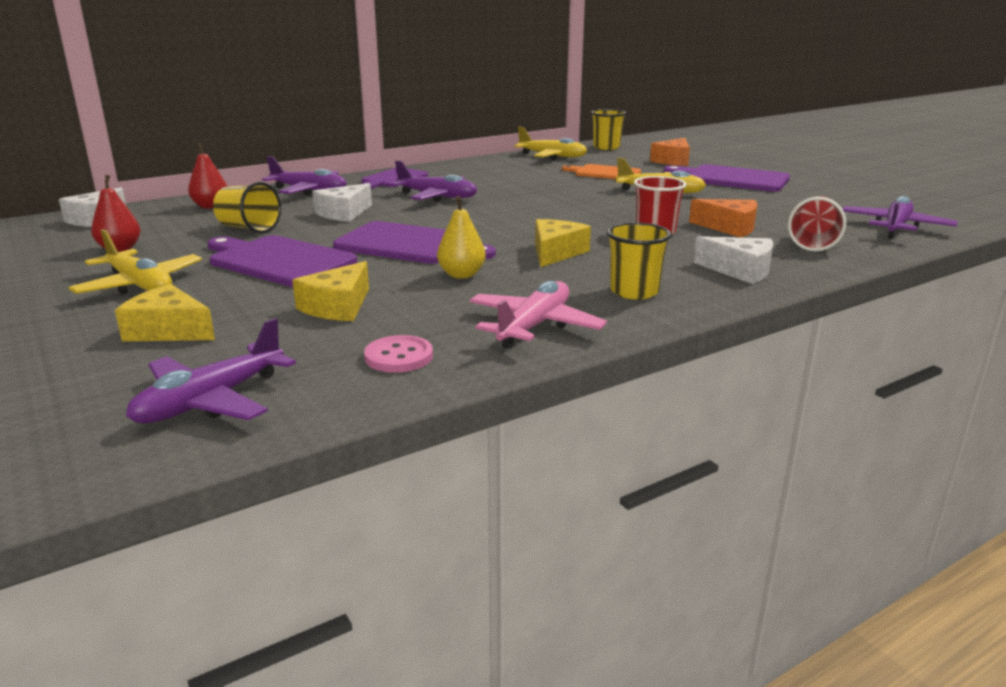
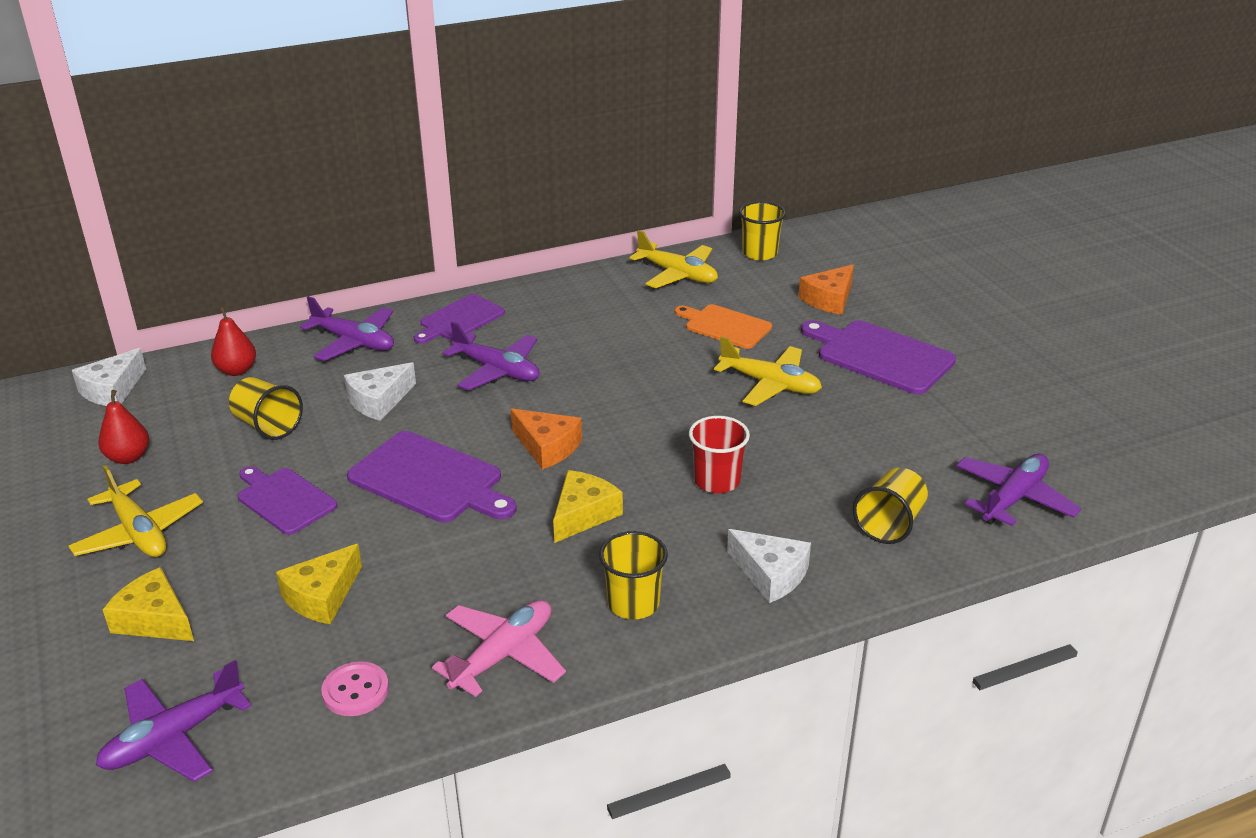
camera: 10 degrees right, 10 degrees up
(278, 261) = (284, 499): purple cutting board -> purple cutting board, size x0.66
(461, 275) = (465, 549): yellow pear -> none
(729, 227) = (810, 478): orange cheese -> orange cheese (547, 447)
(813, 243) = (890, 524): red cup -> yellow cup

